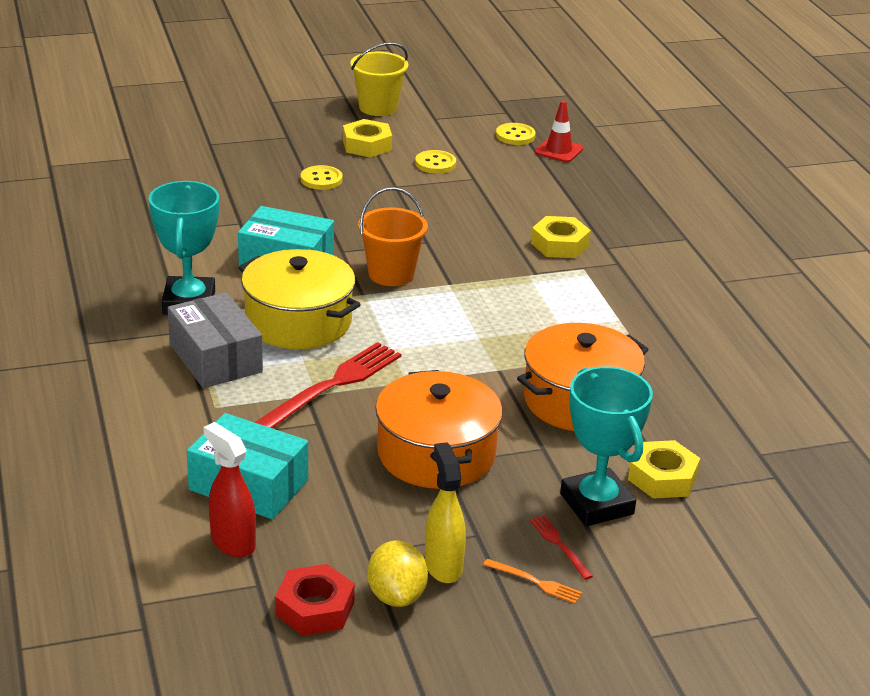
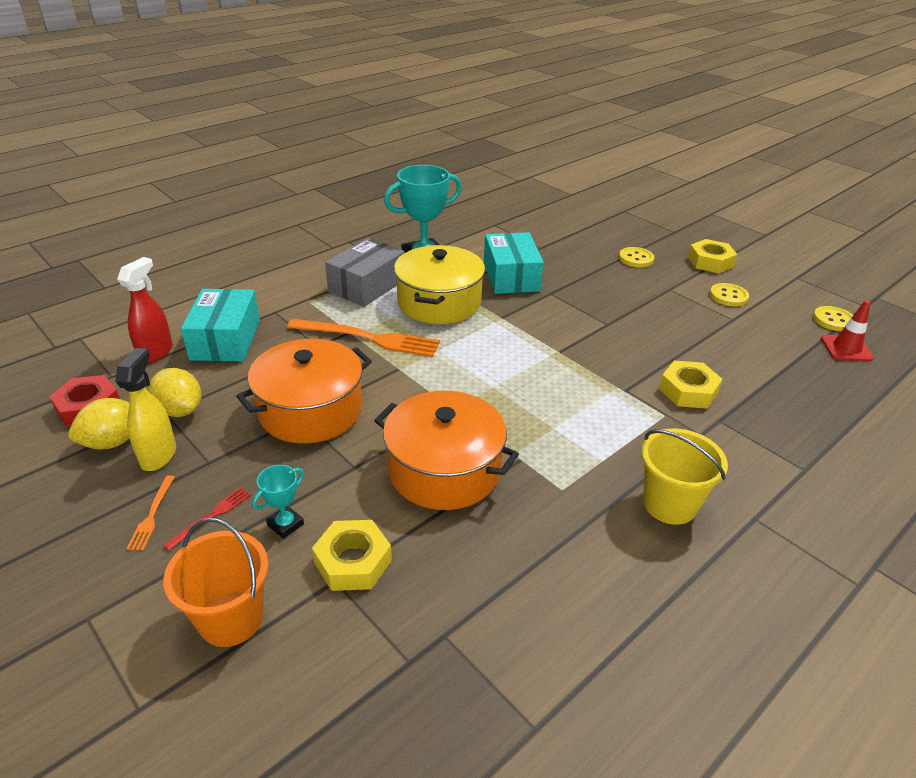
camera: 65 degrees right, 5 degrees up
(332, 386) = (368, 338): red fork -> orange fork
(371, 540) = (180, 410): none -> yellow lemon
(378, 107) = (771, 251): yellow bucket -> yellow bucket (669, 504)
(391, 274) = (542, 321): orange bucket -> orange bucket (231, 618)
(443, 566) = (159, 455): yellow spray bottle -> yellow spray bottle turned 45 degrees counterclockwise
(596, 504) = (285, 524): turquoise trophy -> turquoise trophy, size x0.47

